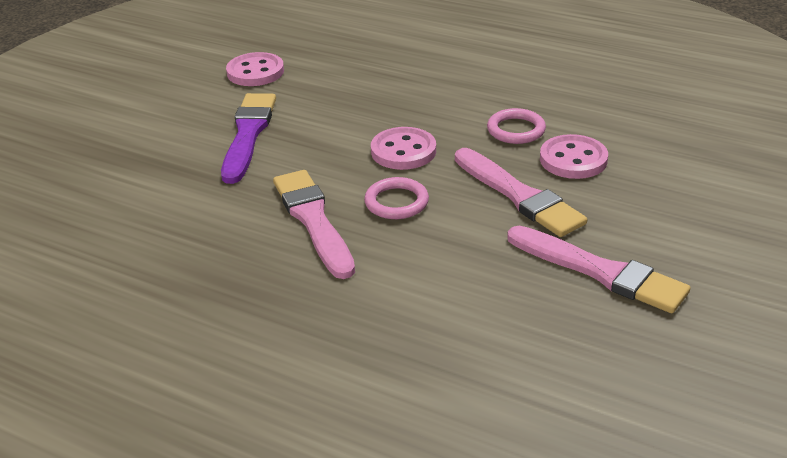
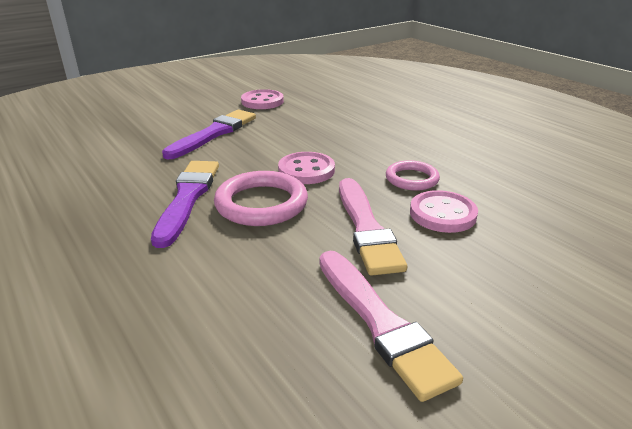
camera: 25 degrees right, 5 degrees down
(313, 220) = (187, 198): pink brush -> purple brush
(396, 202) = (261, 203): pink ring -> pink ring, size x1.60

